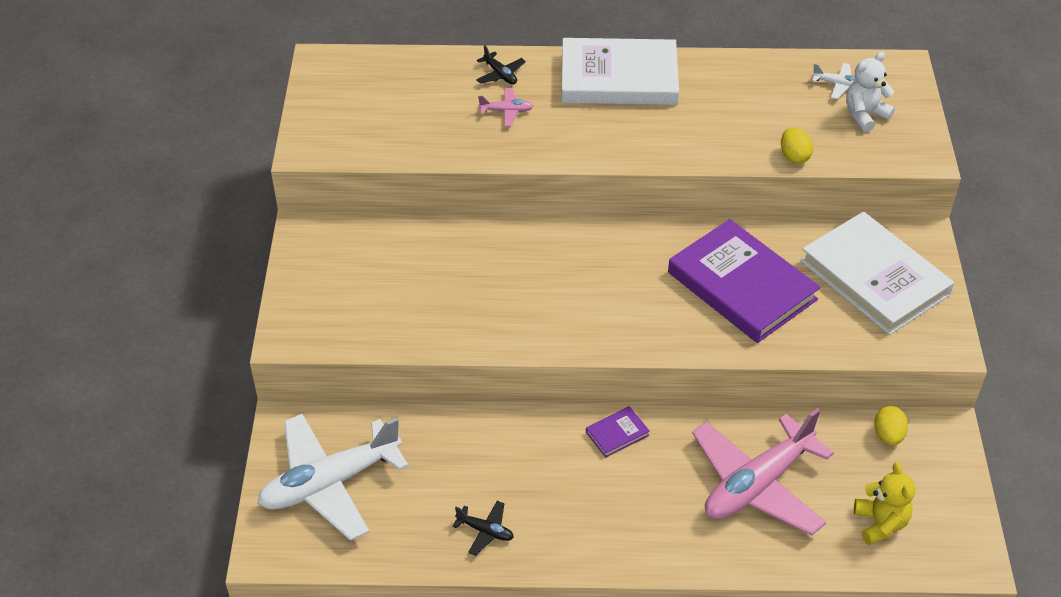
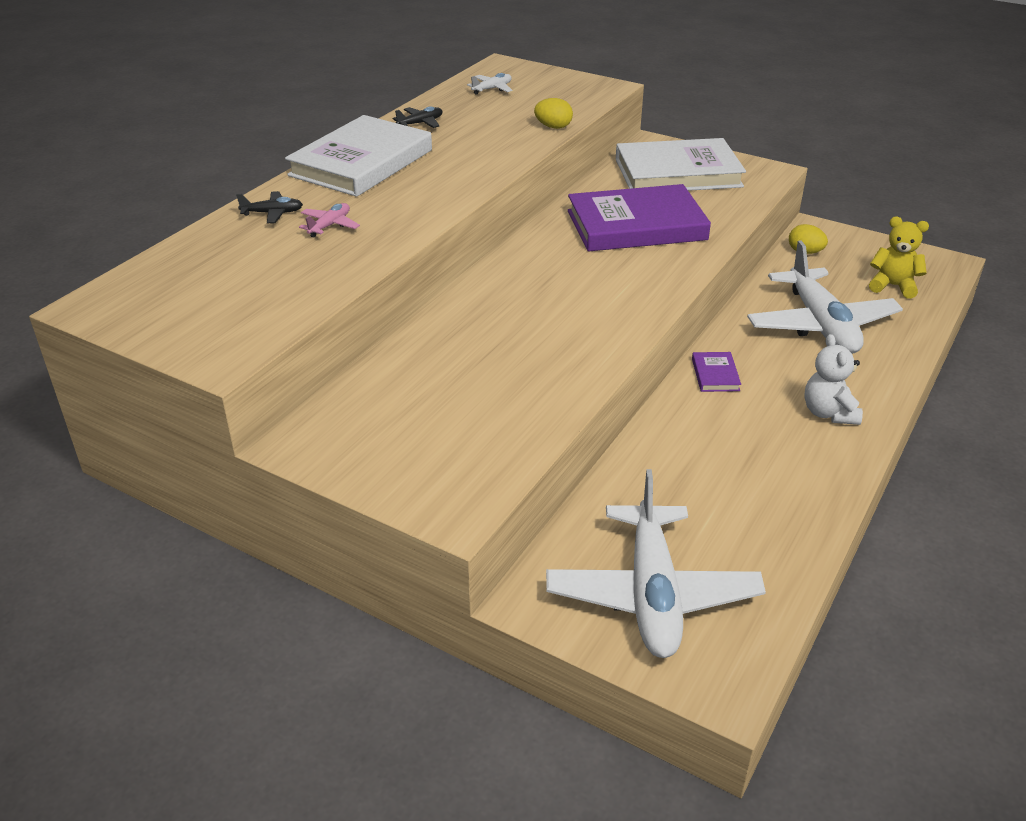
camera: 60 degrees left, 10 degrees down
(485, 531) = (789, 497): black plane -> black plane (420, 123)
(757, 484) = (820, 325): pink plane -> white plane
(865, 115) = (538, 91): white teddy bear -> white teddy bear (828, 413)

